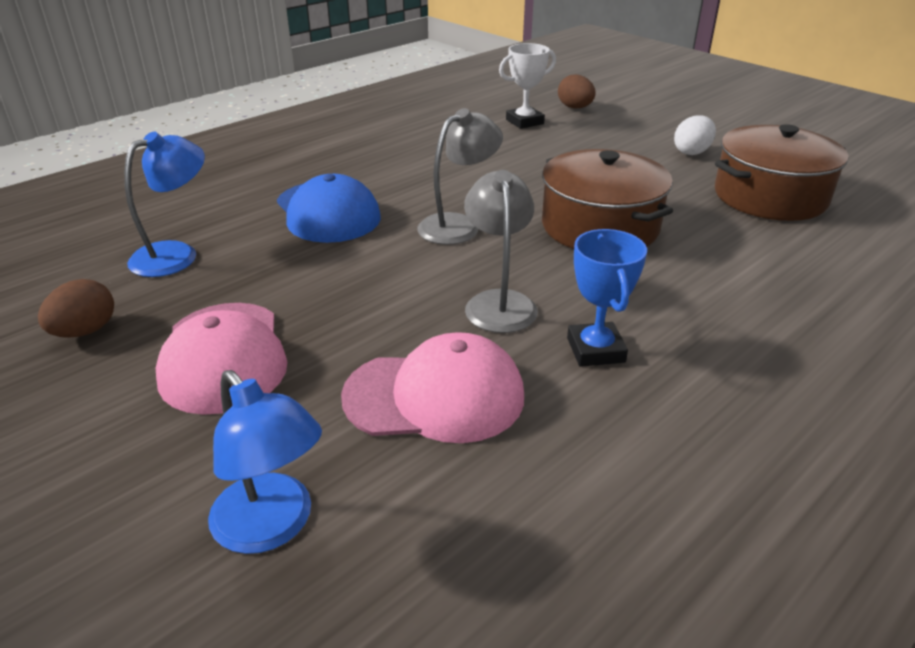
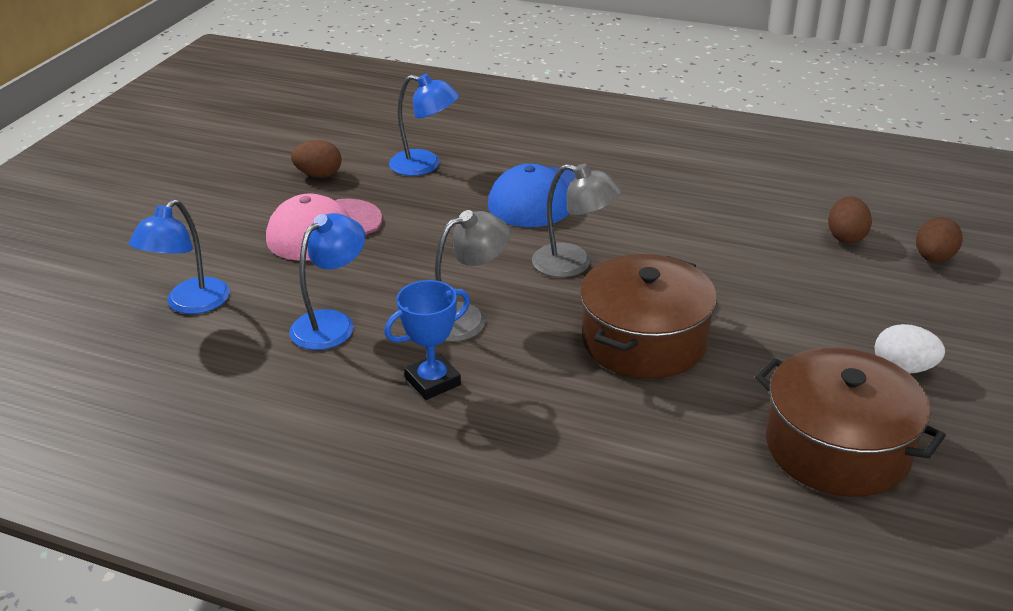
camera: 65 degrees right, 0 degrees up
(435, 396) = (332, 323): pink cap -> blue lamp
(524, 122) = (846, 237): white trophy -> brown egg

